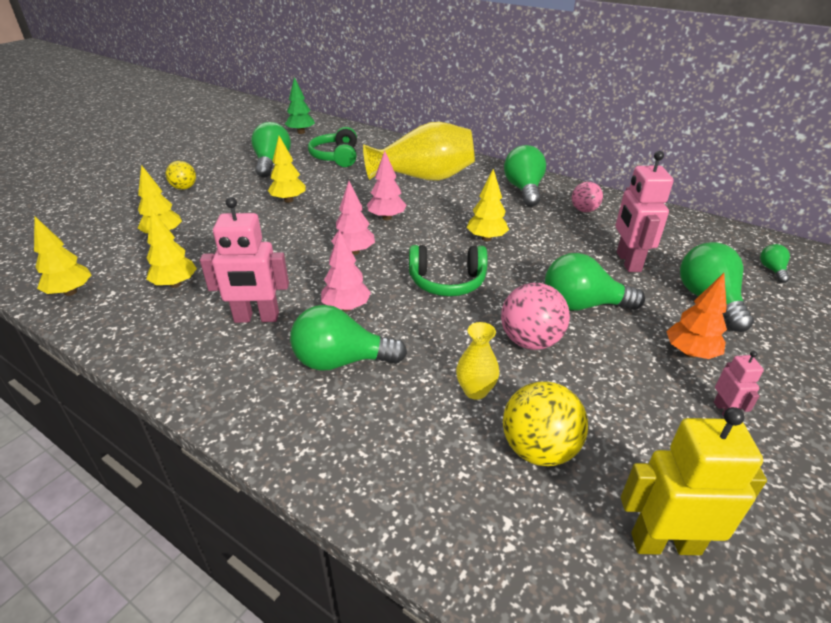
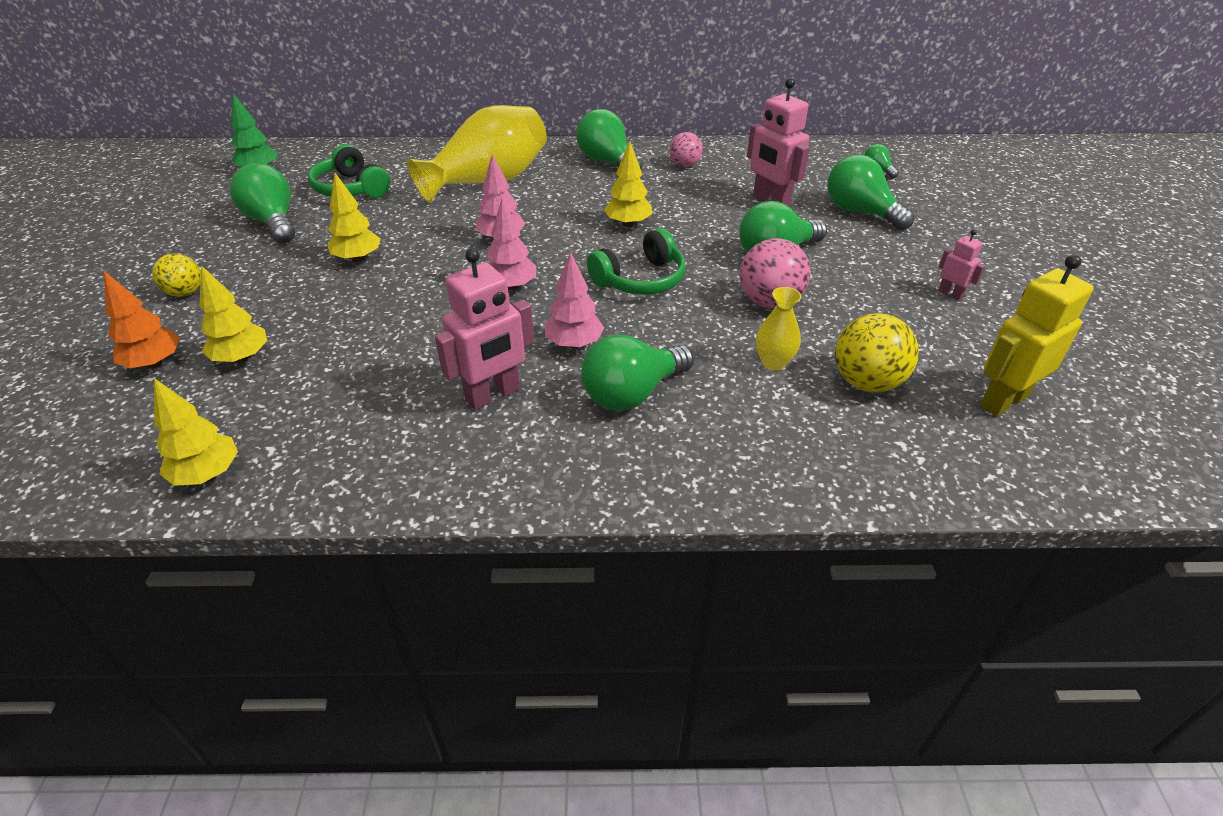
camera: 35 degrees left, 5 degrees up
(175, 284) = (344, 404): yellow tree -> none
(690, 353) = (889, 260): orange tree -> orange tree (154, 363)

